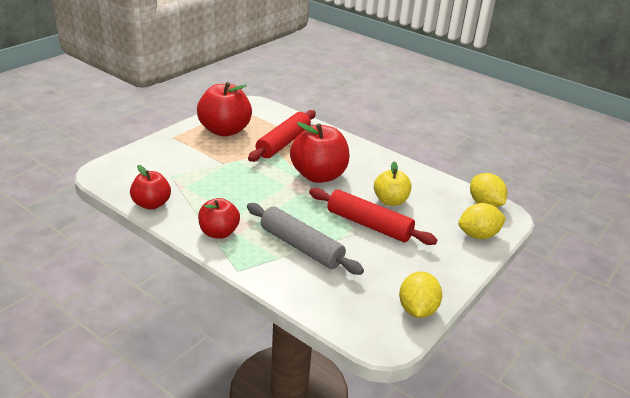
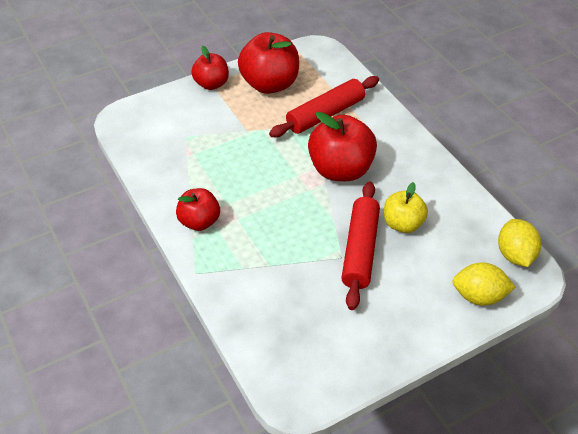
camera: 25 degrees right, 15 degrees up
(151, 204) = (151, 169): red apple -> red apple (211, 84)
(301, 247) = (272, 260): grey rolling pin -> none
(369, 225) = (360, 250): red rolling pin -> red rolling pin turned 45 degrees clockwise
(417, 310) = (351, 372): yellow lemon -> none

